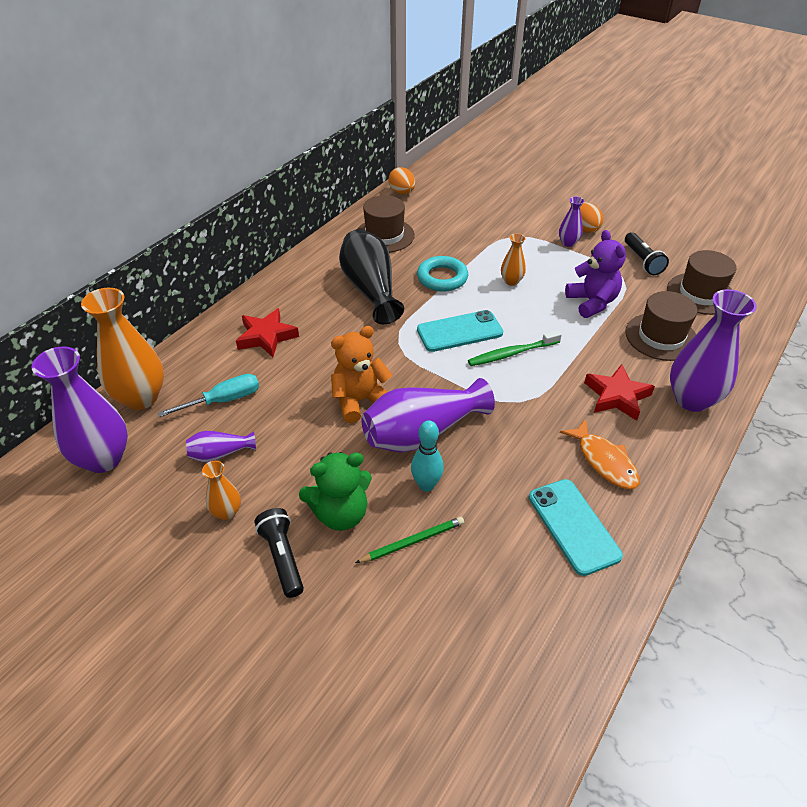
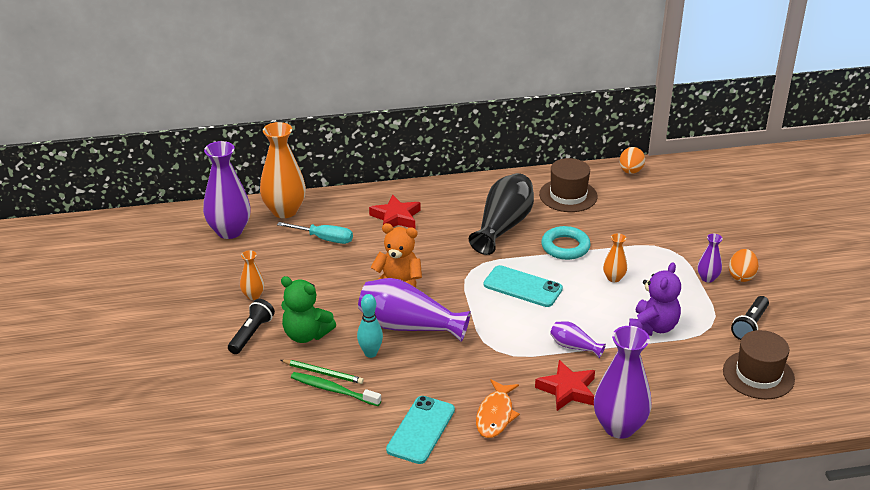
camera: 45 degrees right, 10 degrees down
(220, 454) = (286, 265): purple vase -> purple vase (574, 347)
(512, 353) = (537, 321): green toothbrush -> green toothbrush (333, 390)
(661, 337) = (668, 379): brown hat -> none

